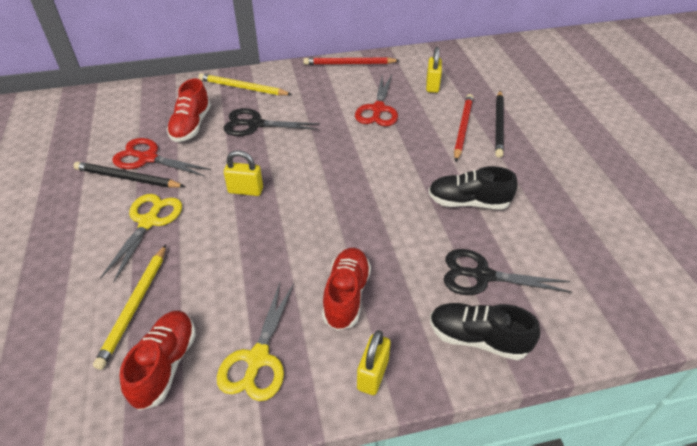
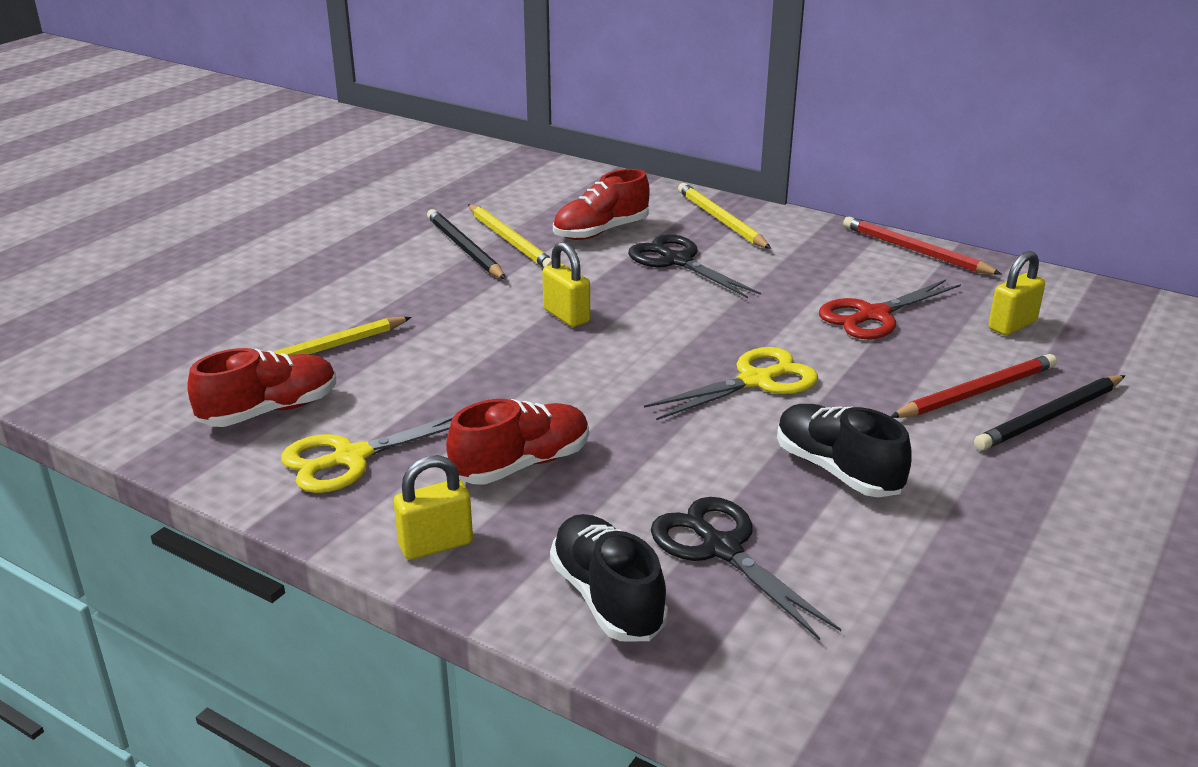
camera: 45 degrees right, 15 degrees down
(148, 158) = (510, 240): red scissors -> yellow pencil
(149, 222) = (428, 294): yellow scissors -> yellow scissors (756, 381)

